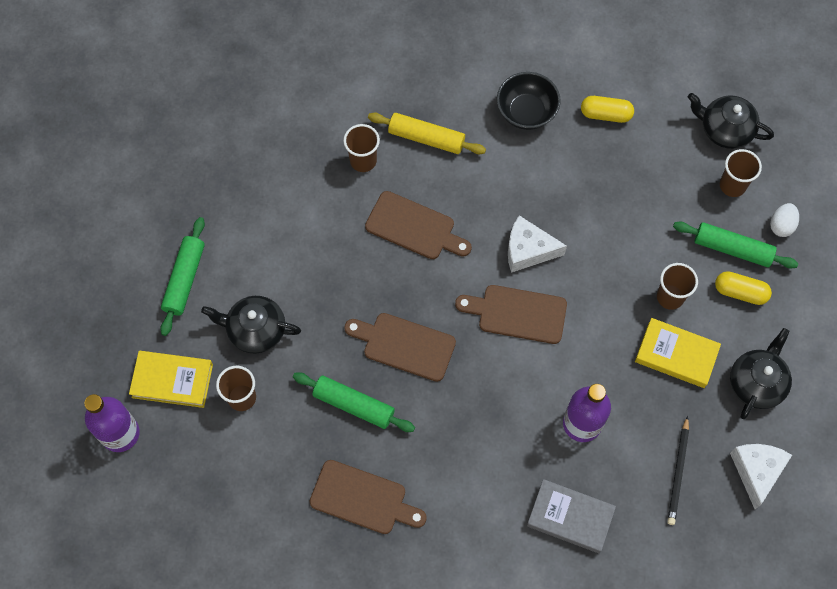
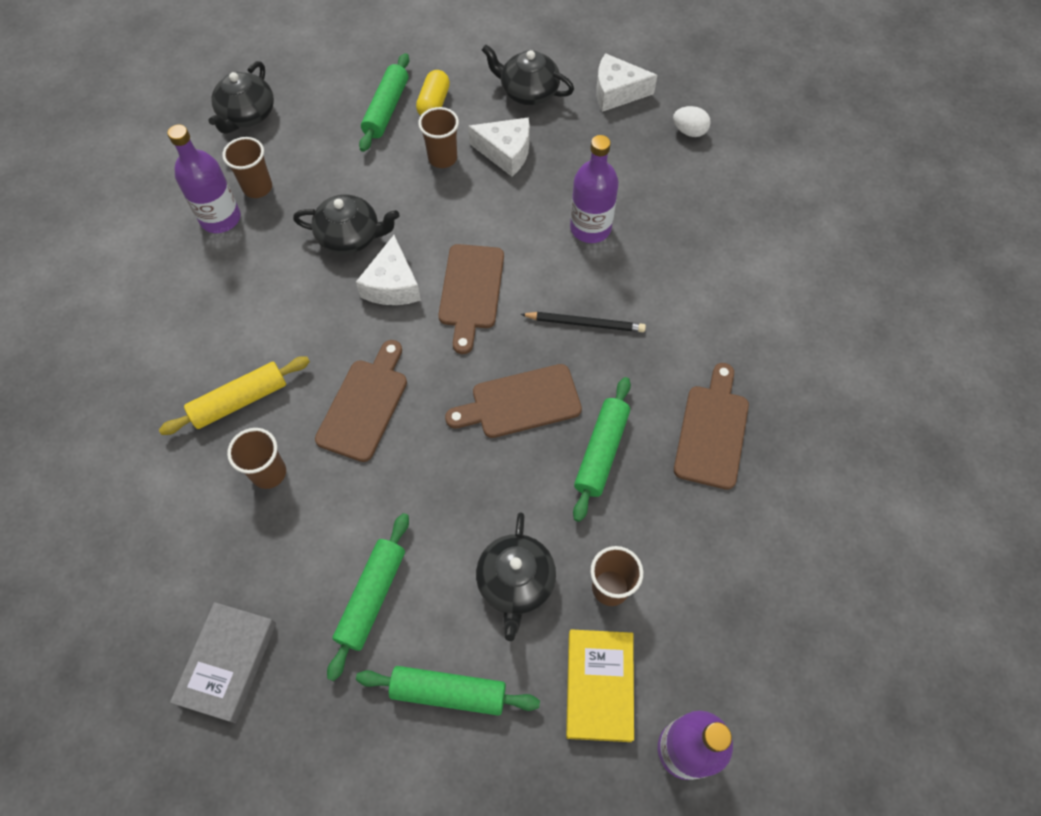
camera: 95 degrees left, 5 degrees down
(258, 231) = (372, 597): none -> green rolling pin
(404, 346) = (520, 403): brown cutting board -> brown cutting board turned 60 degrees clockwise
(426, 138) = (240, 401): yellow rolling pin -> yellow rolling pin turned 45 degrees clockwise
(526, 112) = (210, 295): black bowl -> none
(570, 517) = (691, 234): grey book -> grey book (227, 663)
(581, 217) = (350, 237): none -> black teapot
(605, 114) = (220, 218): yellow capsule -> purple bottle
(676, 355) = (506, 152): yellow book -> white cheese
(678, 472) = (628, 149): black pencil -> black pencil (585, 323)
(732, 185) = (314, 109): brown cup -> brown cup (257, 188)
(781, 225) = (360, 72): white egg -> white egg (689, 131)

